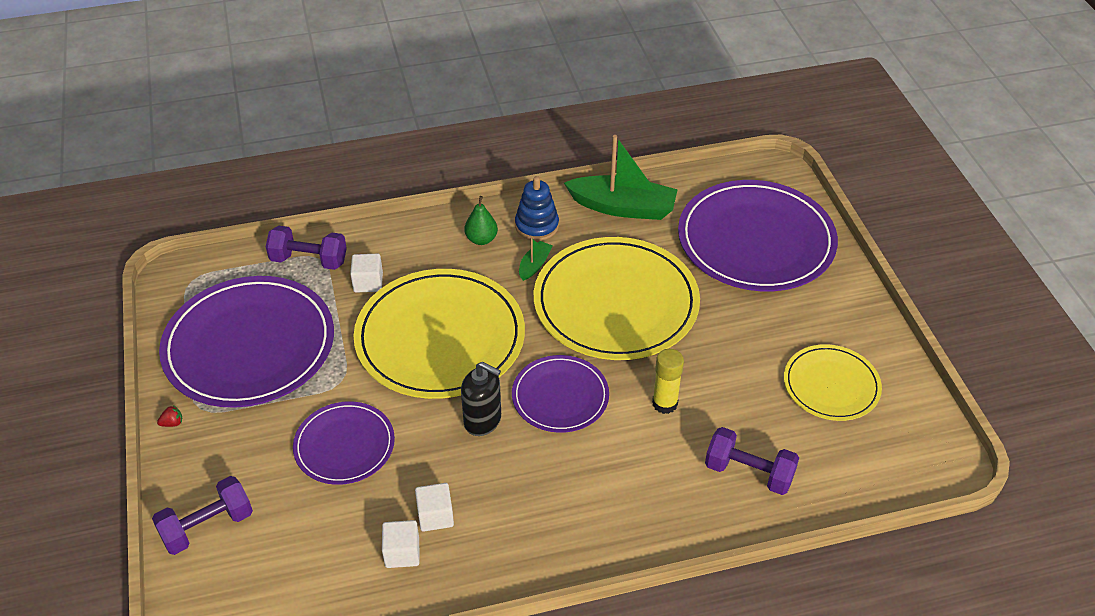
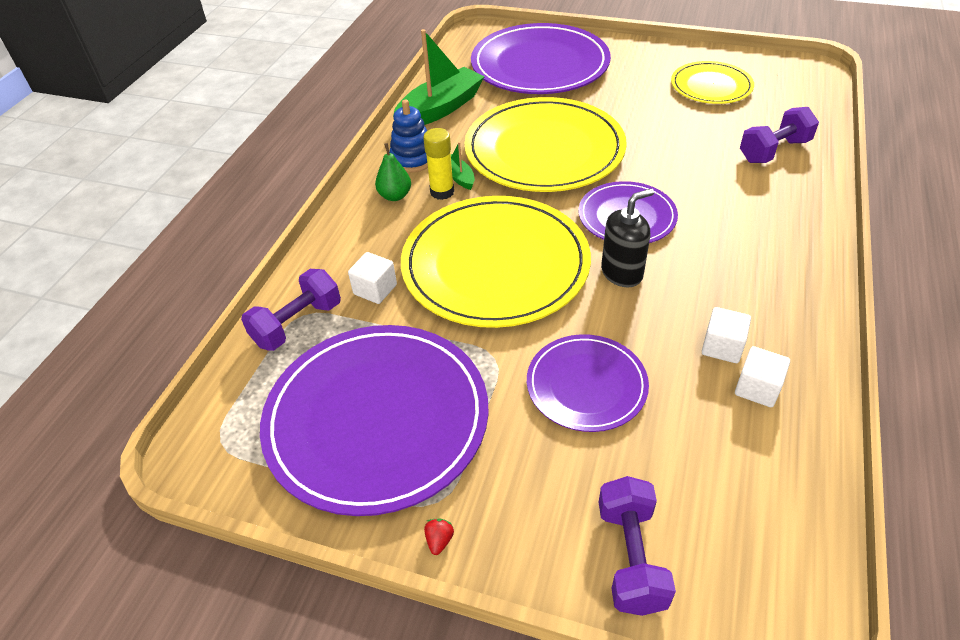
camera: 55 degrees left, 0 degrees up
(664, 403) = (675, 165): yellow glue stick -> yellow glue stick (442, 192)

